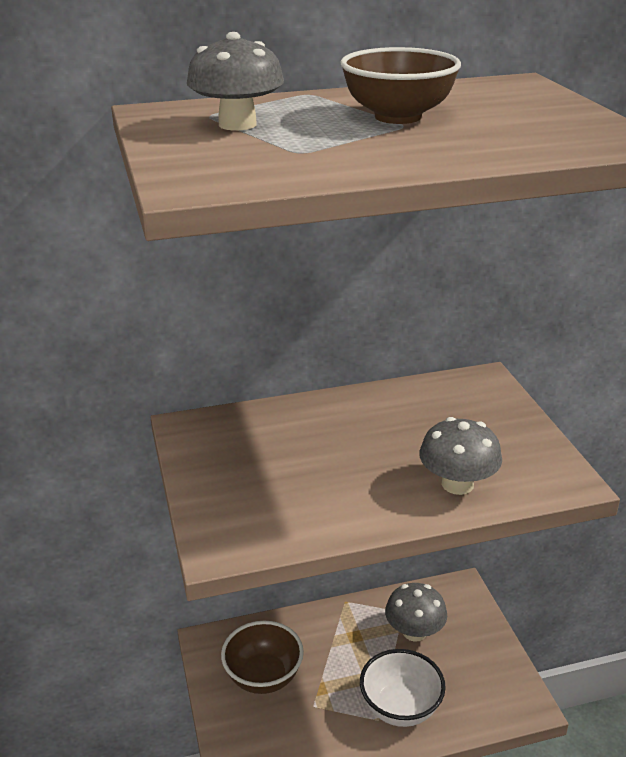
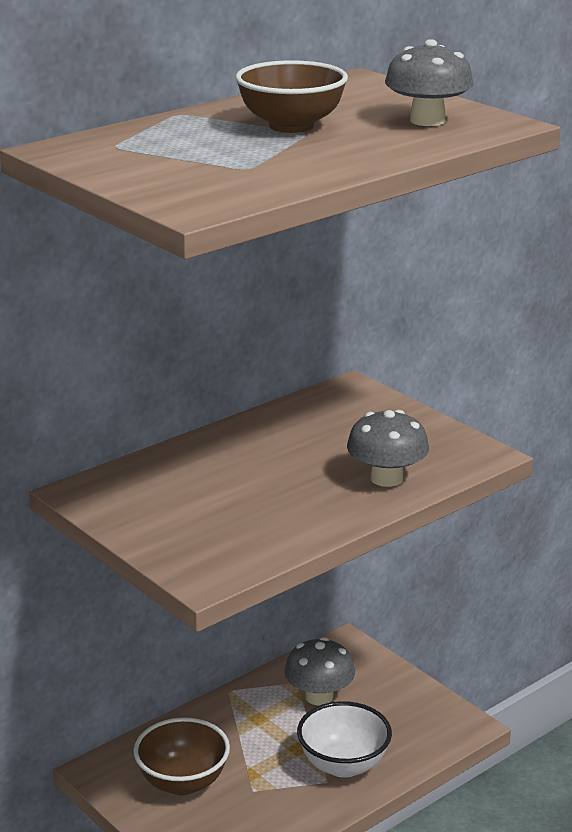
camera: 25 degrees left, 5 degrees down
(237, 124) = (157, 151): grey mushroom -> grey mushroom (427, 121)

